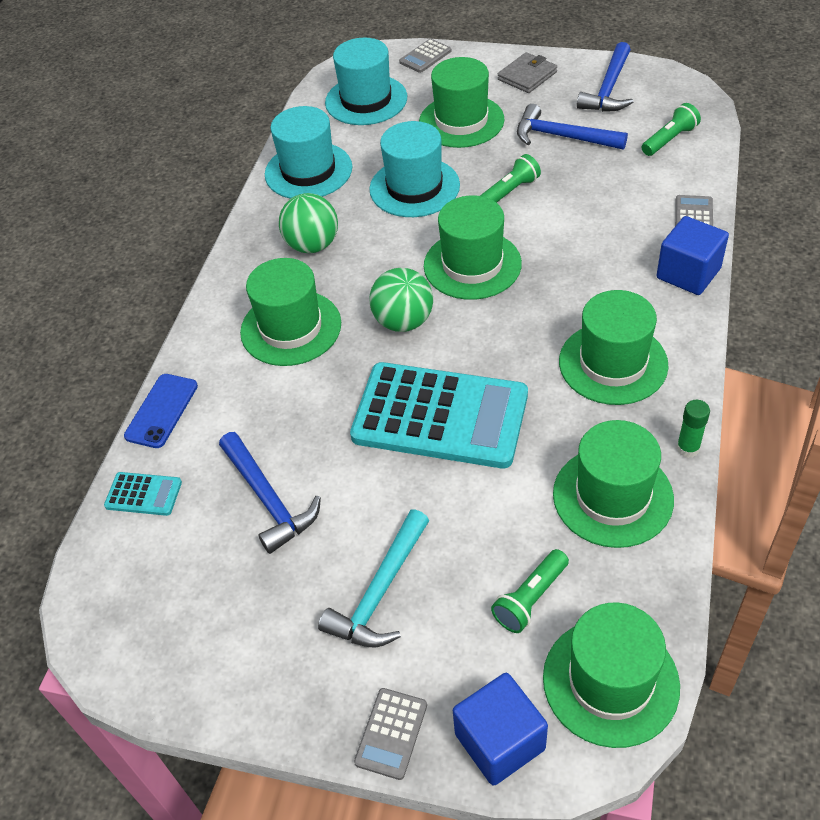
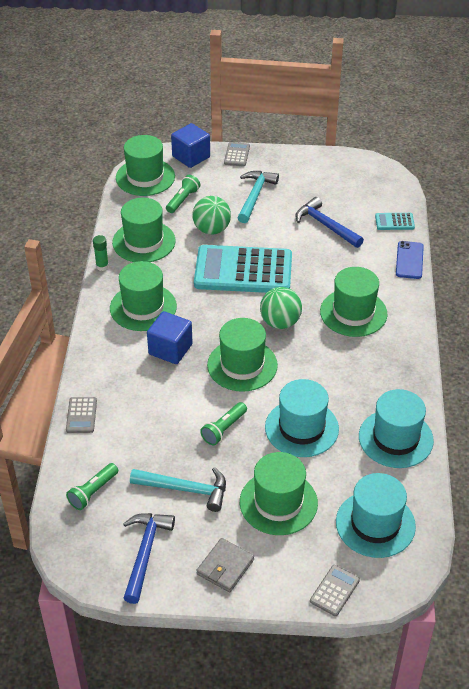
camera: 165 degrees right, 5 degrees down
(312, 245) = (364, 372): green ball -> green ball (212, 229)
(562, 137) = (186, 489): blue hammer -> turquoise hammer
(688, 273) = (90, 370): blue cube -> blue cube (170, 349)

